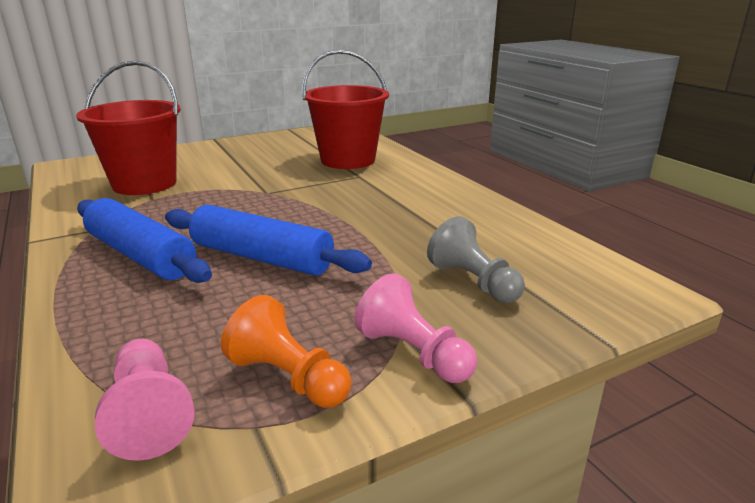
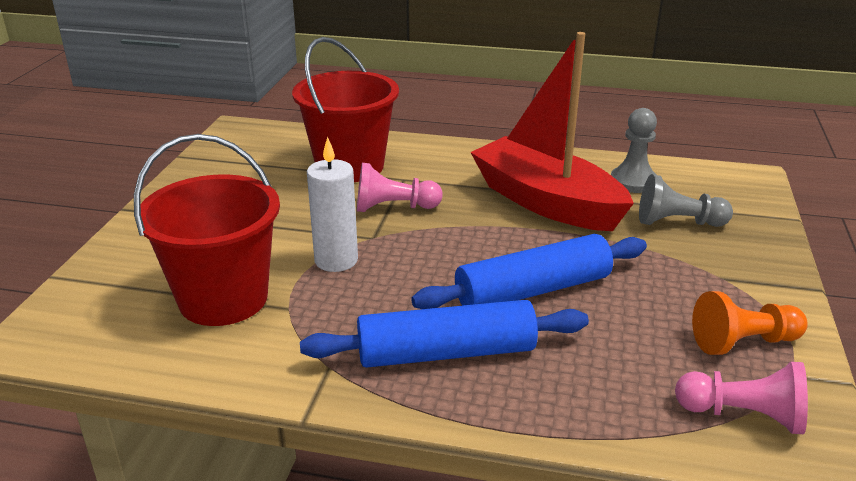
camera: 50 degrees left, 5 degrees up
(222, 193) = (336, 260): none -> white candle
(408, 223) = (546, 202): none -> red boat
(414, 353) = (752, 284): pink pawn -> pink pawn (394, 207)
(511, 242) = (633, 181): none -> grey pawn

